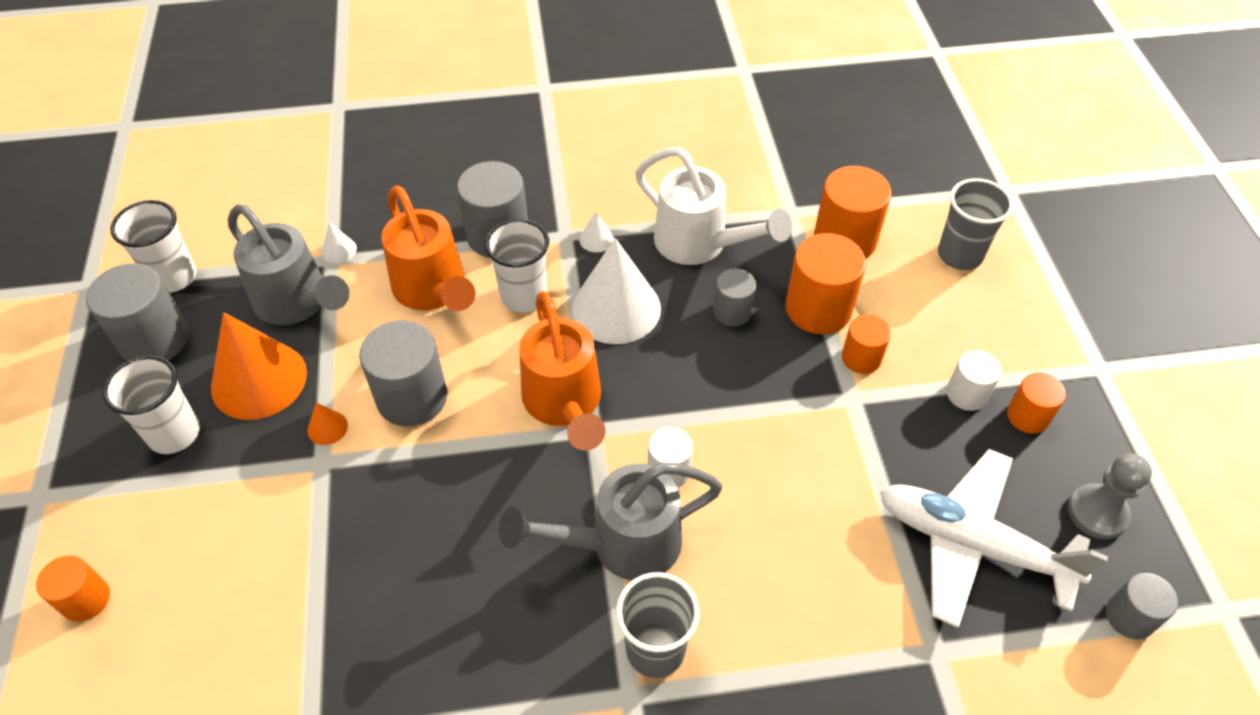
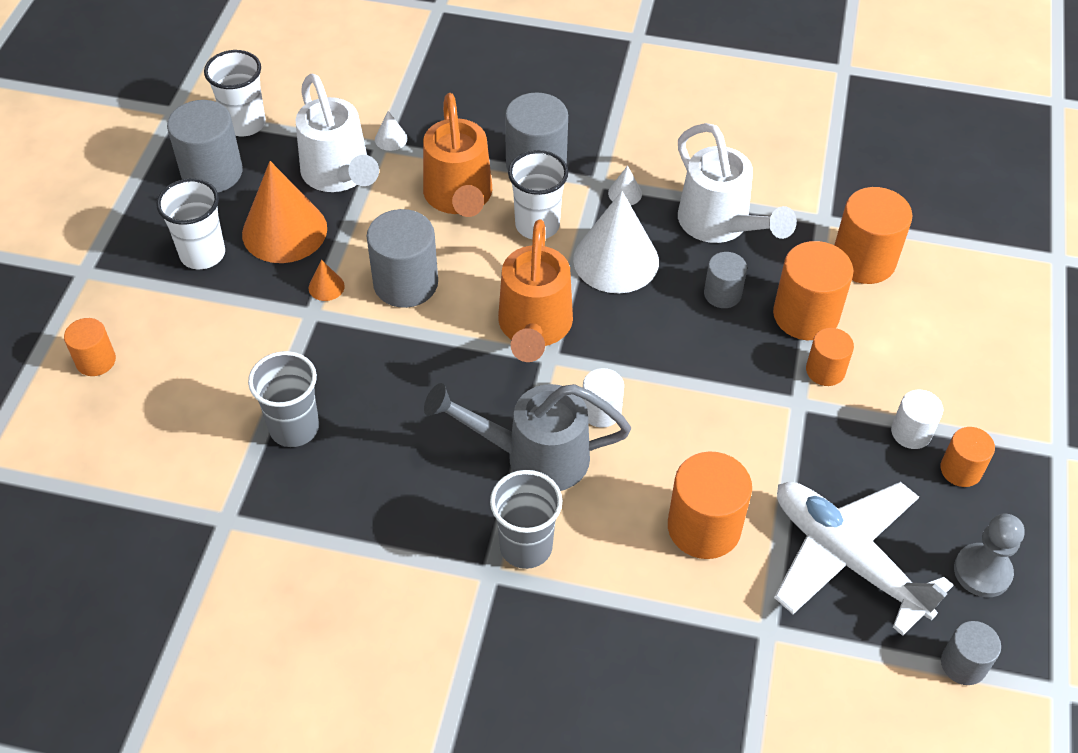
camera: 20 degrees right, 0 degrees up
(298, 303) = (339, 175): grey watering can -> white watering can
(823, 561) = (704, 527): none -> orange cylinder
(959, 255) = (973, 306): grey cup -> grey cup (294, 428)

